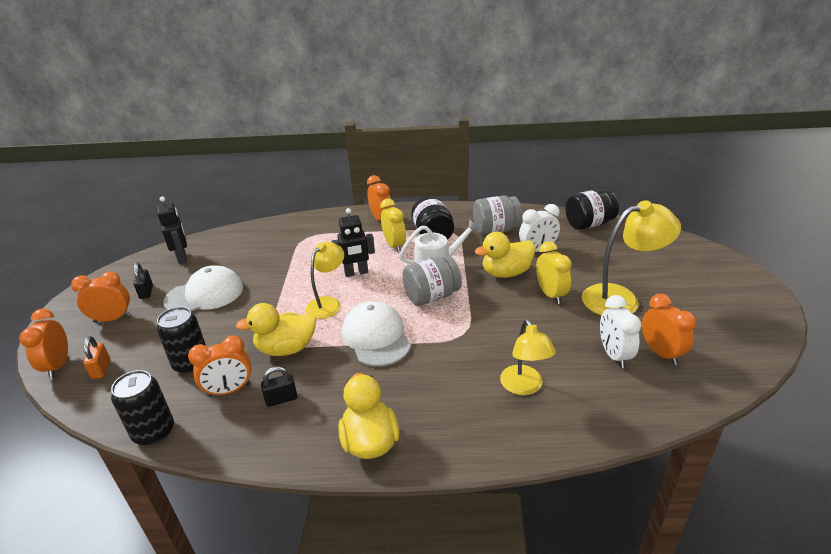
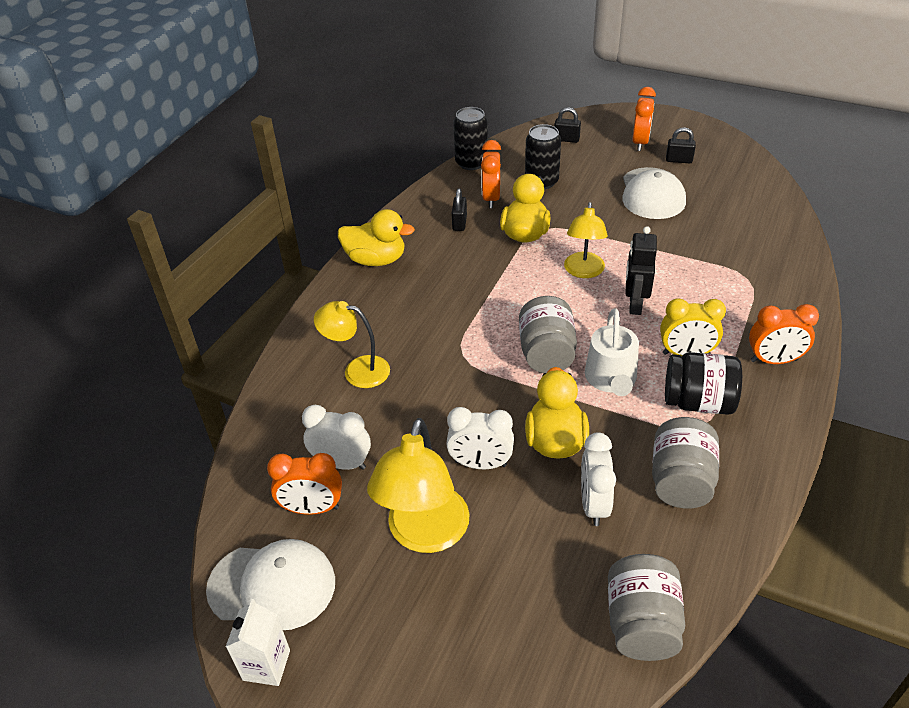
camera: 115 degrees right, 10 degrees up
(58, 366) = (585, 120): orange clock -> none
(101, 369) = (566, 139): orange padlock -> black padlock
(182, 258) = (741, 183): black robot -> none
(328, 303) = (583, 271): yellow lamp -> yellow lamp turned 45 degrees clockwise
(376, 337) = (502, 293): white cap -> white cap (272, 586)
(550, 295) = (480, 464): yellow clock -> white clock
(589, 224) = (641, 623): black jar -> grey jar
(764, 324) = (266, 665): none -> white carton

